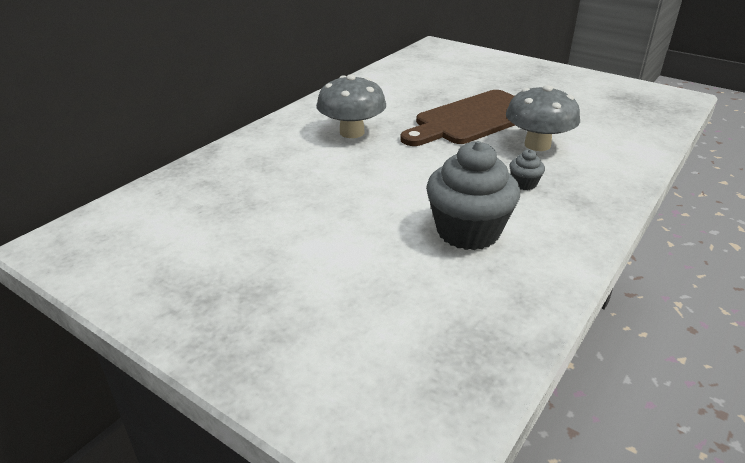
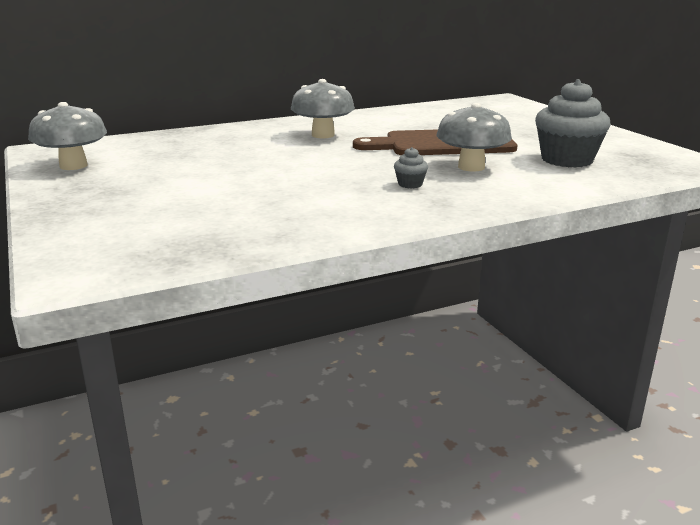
camera: 30 degrees right, 10 degrees down
(141, 262) = (73, 166): none -> grey mushroom
(468, 231) = (309, 197): grey cupcake -> grey cupcake (567, 160)

